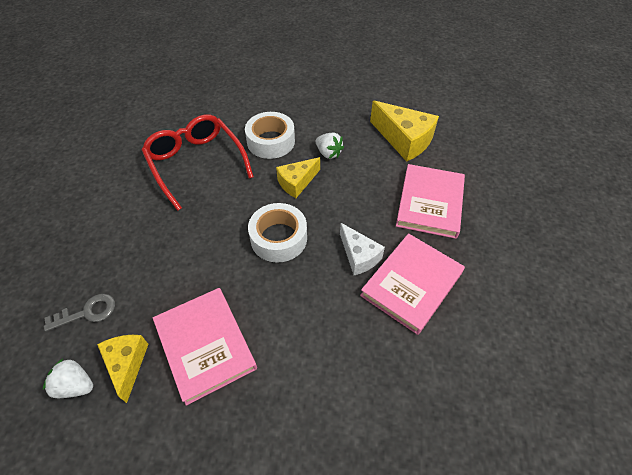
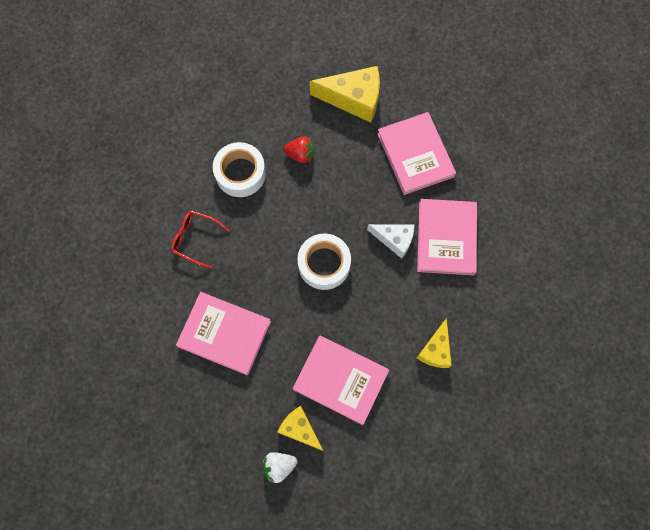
camera: 35 degrees left, 20 degrees up
(87, 312) = (235, 417): grey key -> none
(148, 240) = (224, 334): none -> pink book
(196, 164) = (195, 239): red glasses -> red glasses, size x0.54
(297, 183) = (297, 203): yellow cheese -> yellow cheese (435, 350)
(328, 153) = (300, 154): white strawberry -> red strawberry

